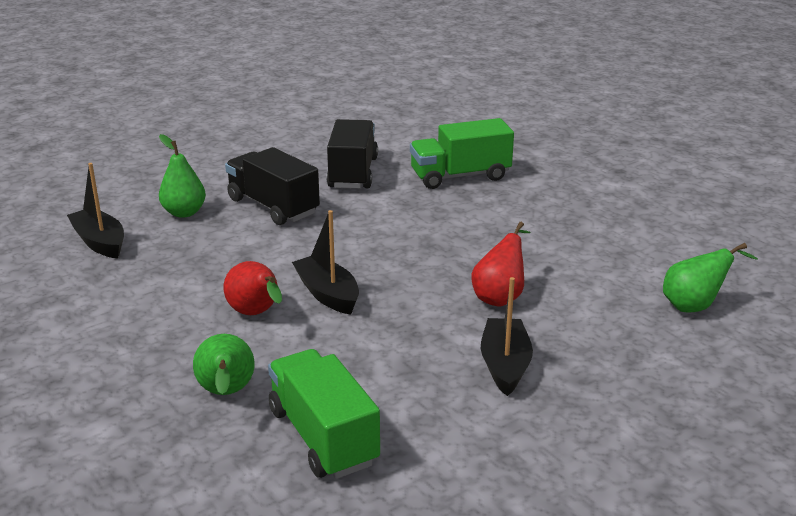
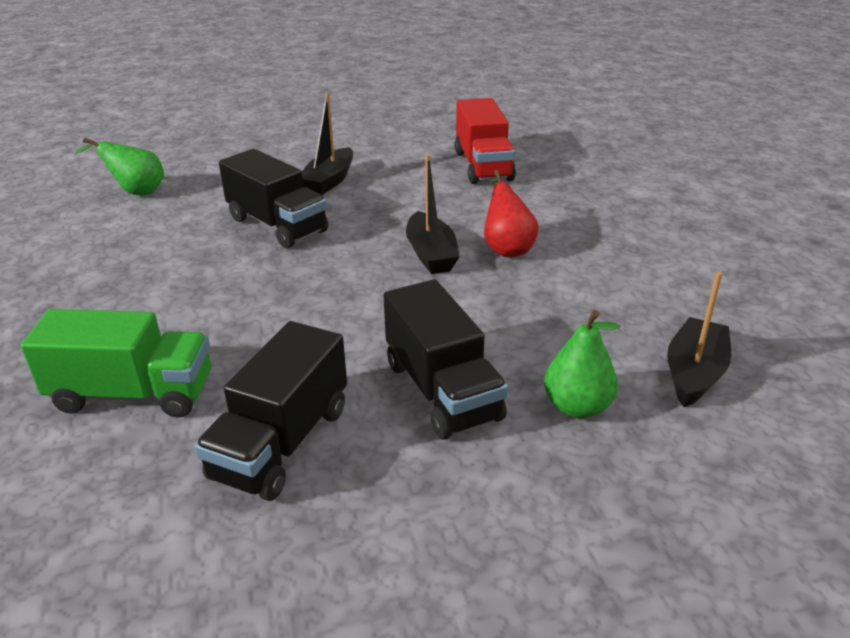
camera: 160 degrees left, 5 degrees up
(100, 242) = (694, 373): black boat -> black boat turned 135 degrees counterclockwise
(226, 394) = (544, 196): green pear -> none
(323, 436) = (483, 166): green truck -> red truck
(500, 297) = (277, 225): red pear -> black truck

